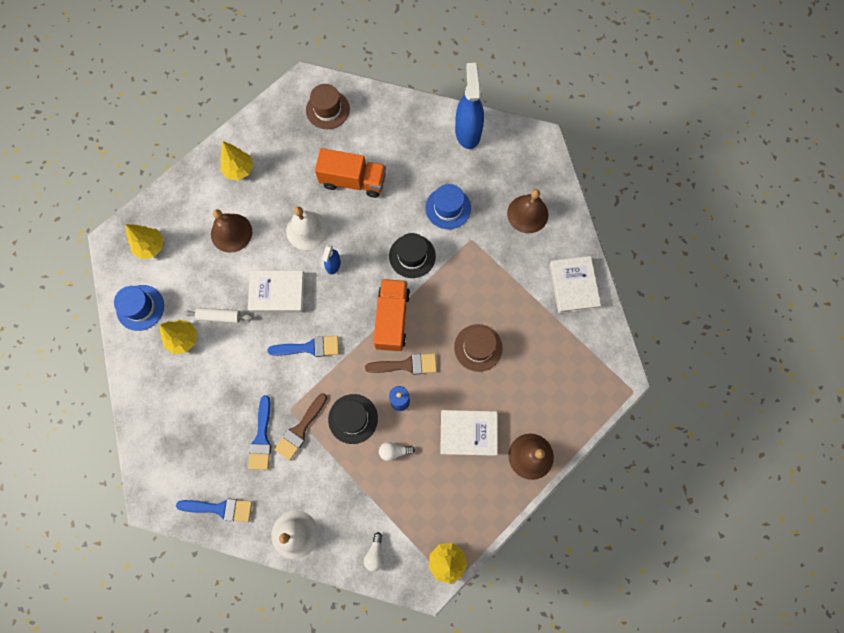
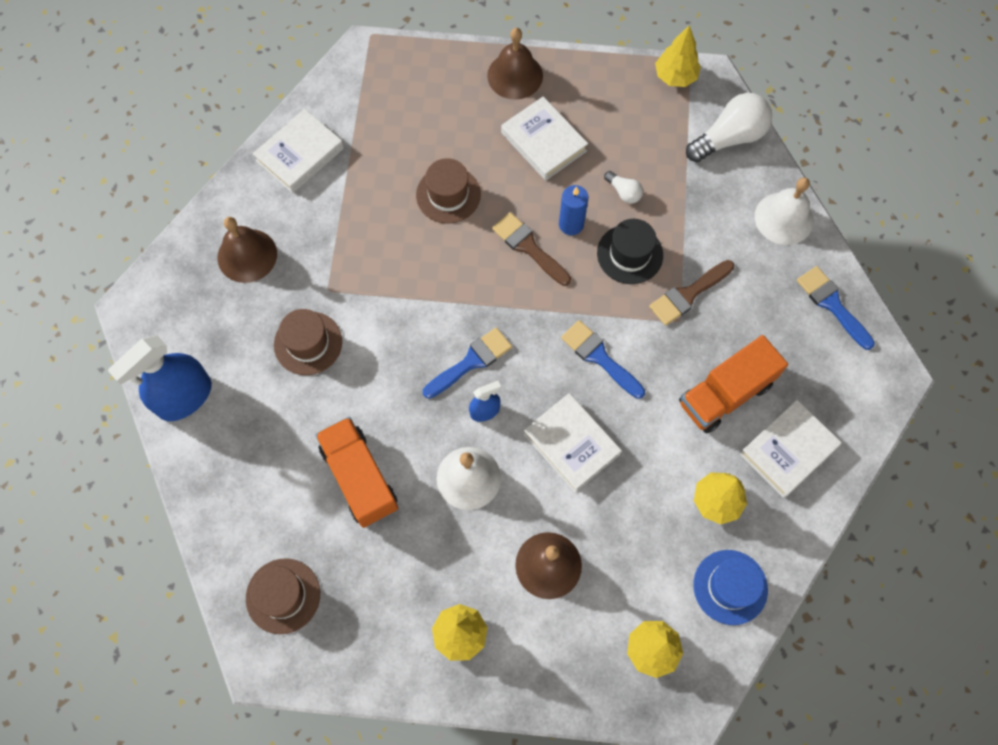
camera: 130 degrees left, 5 degrees down
(171, 400) = (788, 450): none -> white book
(219, 317) = (655, 484): white rolling pin -> none
(261, 438) = (732, 324): blue brush -> blue brush (471, 362)
(300, 429) = (688, 294): brown brush -> brown brush turned 150 degrees clockwise
(375, 553) = (729, 138): white light bulb -> white light bulb, size x2.04
(392, 319) = (492, 299): orange truck -> orange truck (725, 394)
(412, 256) = (401, 335): black hat -> none
(448, 208) = (308, 343): blue hat -> brown hat

